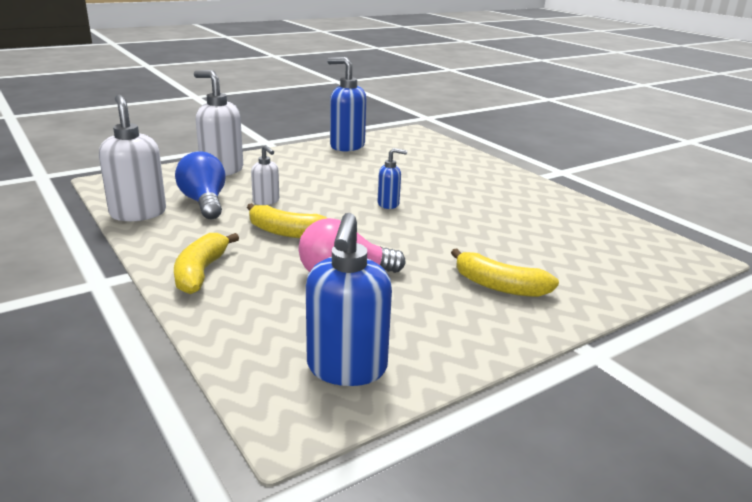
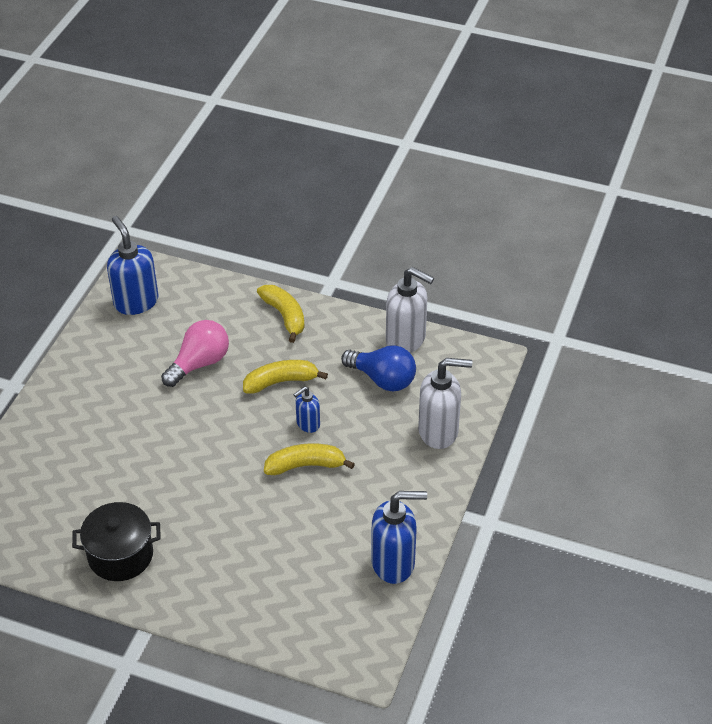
camera: 145 degrees right, 20 degrees up
(266, 201) = (341, 409): white soap dispenser -> none
(388, 204) = (244, 467): blue soap dispenser -> blue soap dispenser (308, 424)
(499, 286) = (93, 409): yellow banana -> yellow banana (306, 465)
(536, 202) = (120, 555): none -> black pot

